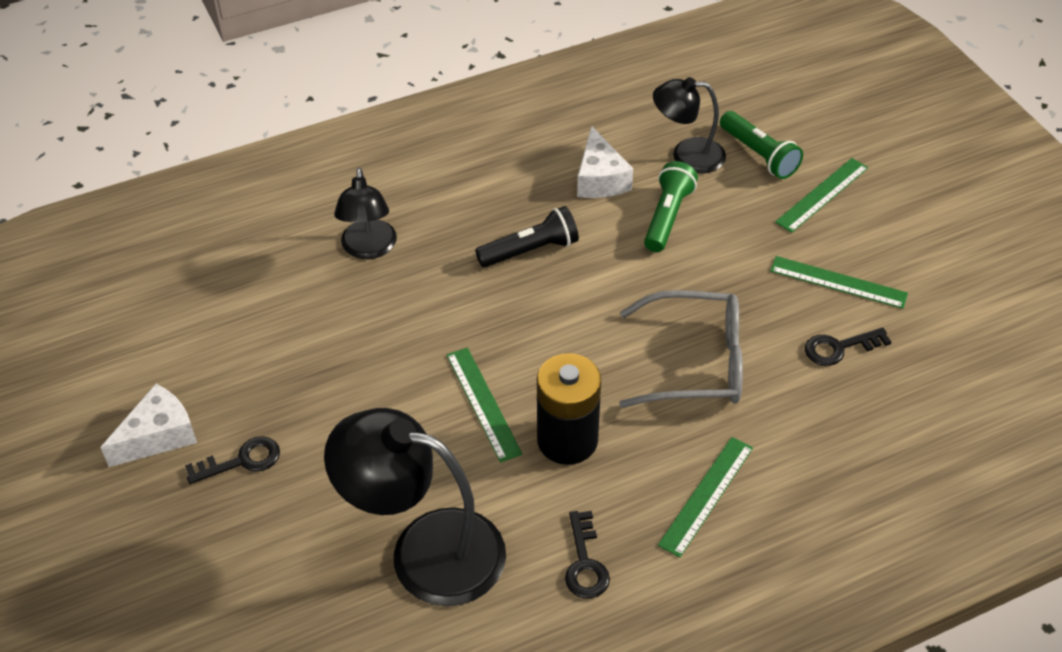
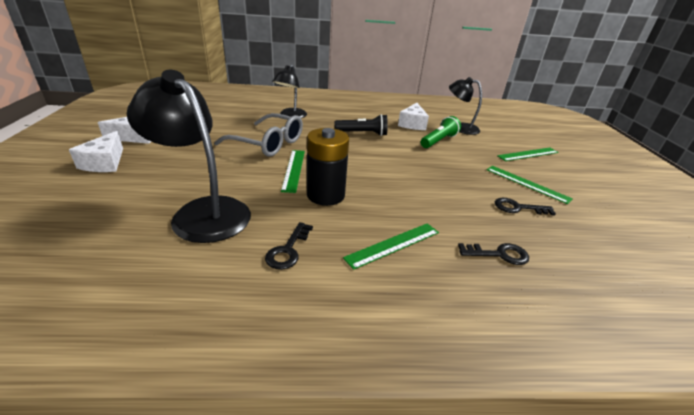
camera: 20 degrees right, 15 degrees down
(180, 520) = (105, 163): none -> white cheese
(242, 461) = (159, 154): black key -> black key (499, 254)
(696, 363) = (423, 189): grey glasses -> grey glasses (268, 143)
(759, 155) = (498, 136): green flashlight -> none

